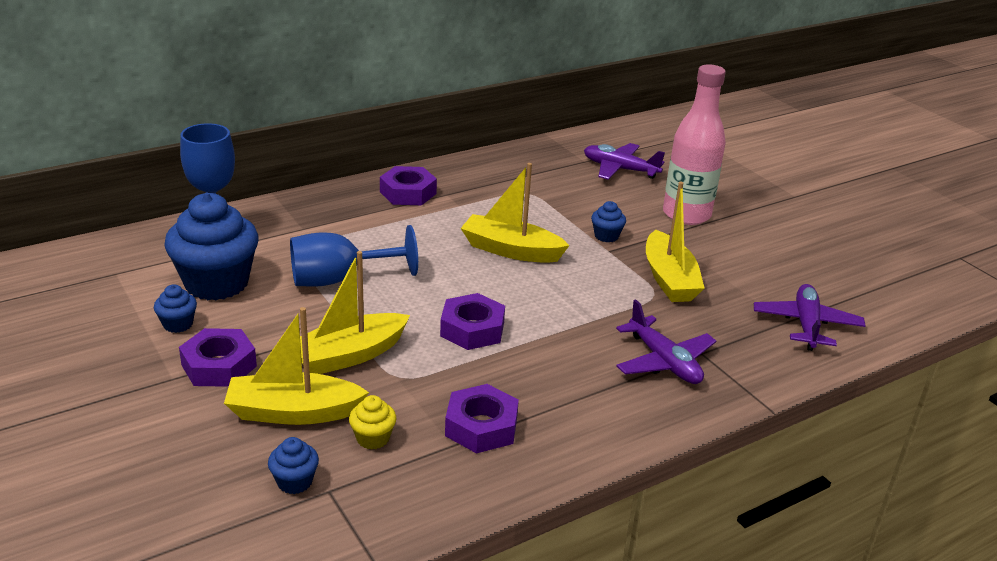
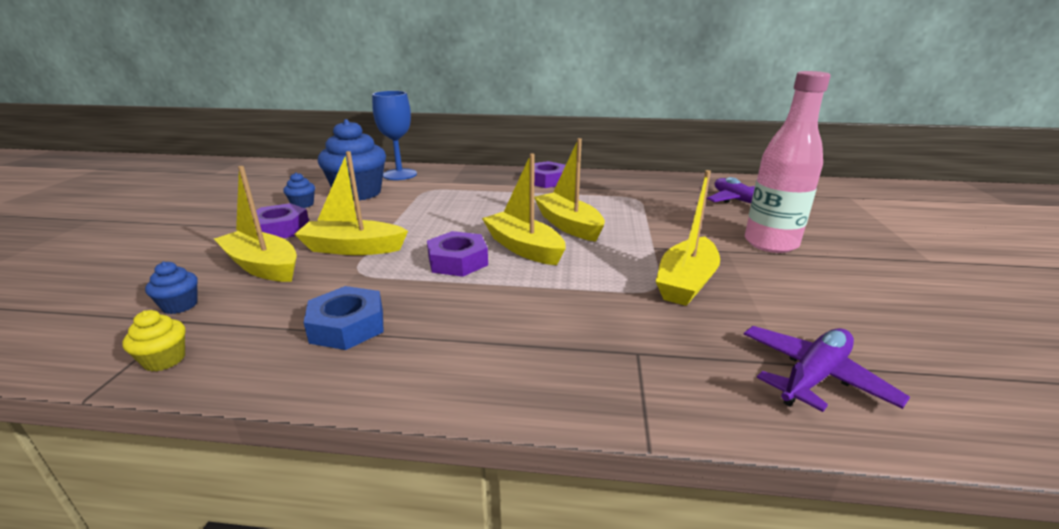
camera: 40 degrees right, 5 degrees down
(339, 279) = (425, 209): blue goblet -> none
(373, 438) = (270, 301): yellow cupcake -> yellow cupcake (165, 360)
(481, 426) = (347, 326): purple nut -> blue nut
(507, 292) = (523, 248): none -> yellow boat
(606, 236) = (666, 237): blue cupcake -> none
(664, 361) = (584, 344): purple plane -> none

